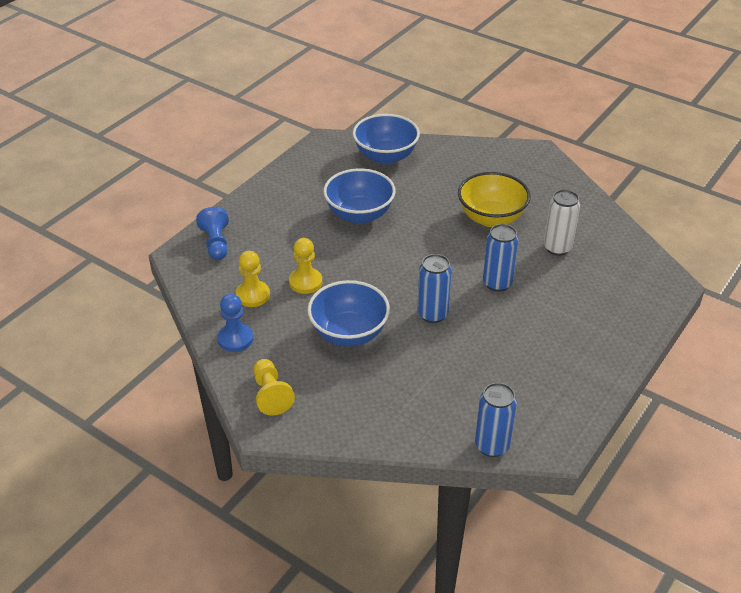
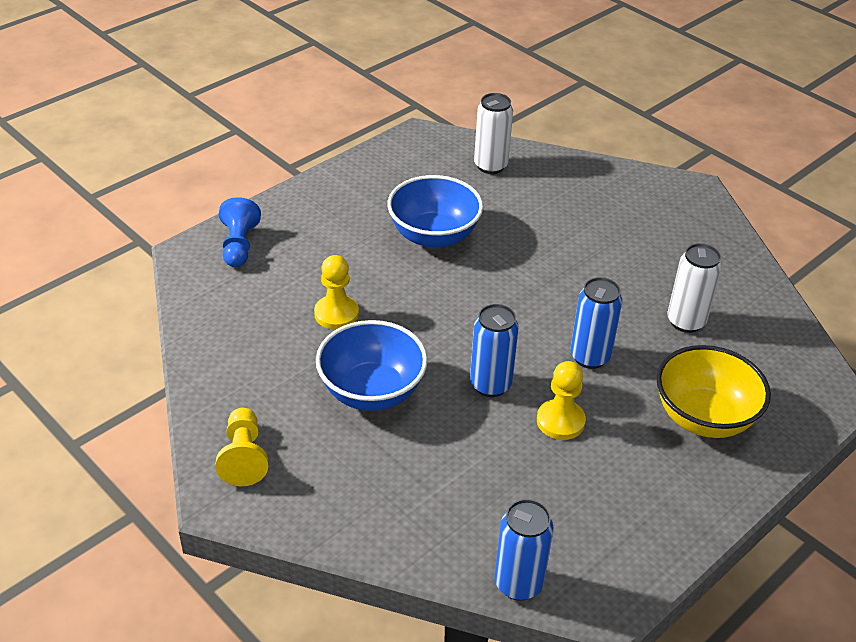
camera: 10 degrees right, 0 degrees up
(235, 339) = (222, 374): blue pawn -> none
(253, 295) = (263, 320): yellow pawn -> yellow pawn (560, 421)
(385, 156) = (490, 166): blue bowl -> white can
(491, 218) = (607, 267): yellow bowl -> yellow bowl (703, 417)

